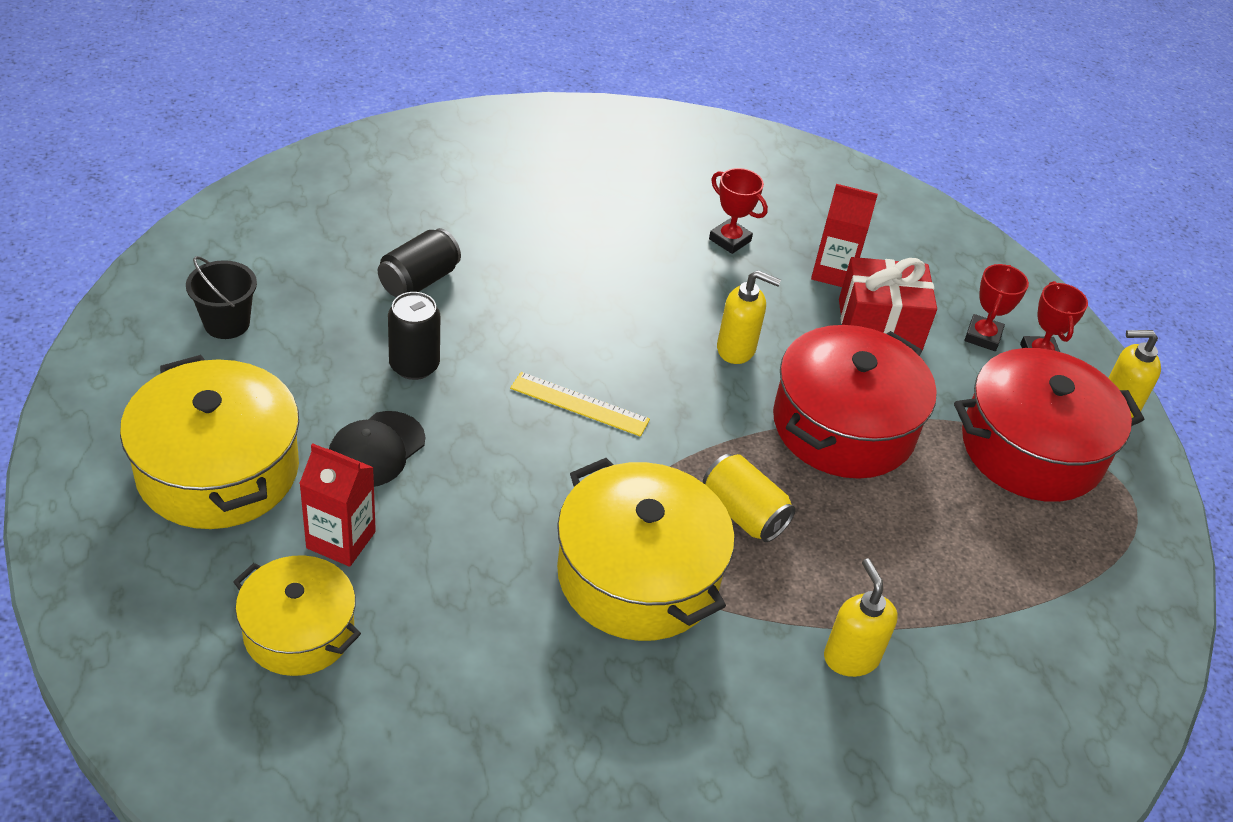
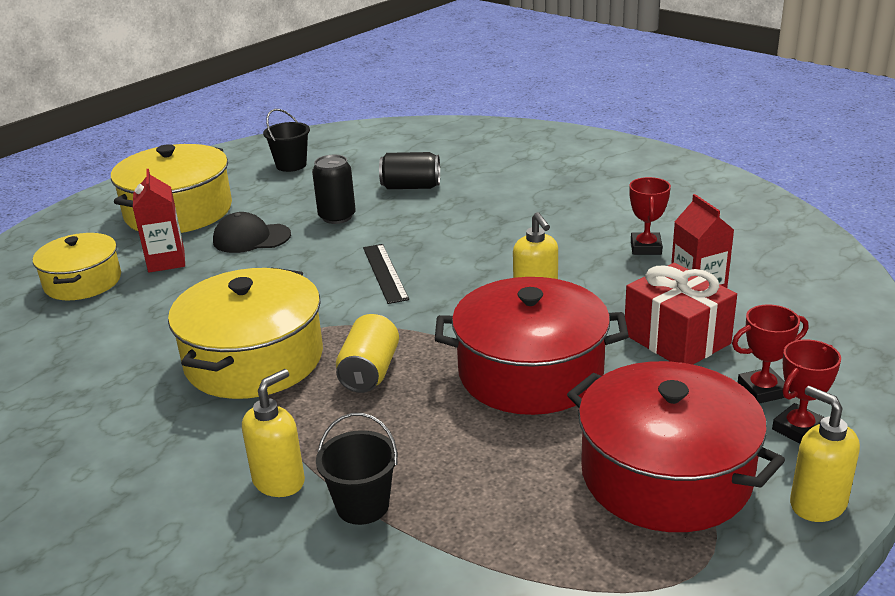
camera: 60 degrees right, 15 degrees down
(579, 404) = (385, 273): yellow ruler -> black ruler
(928, 624) = (362, 505): none -> black bucket

